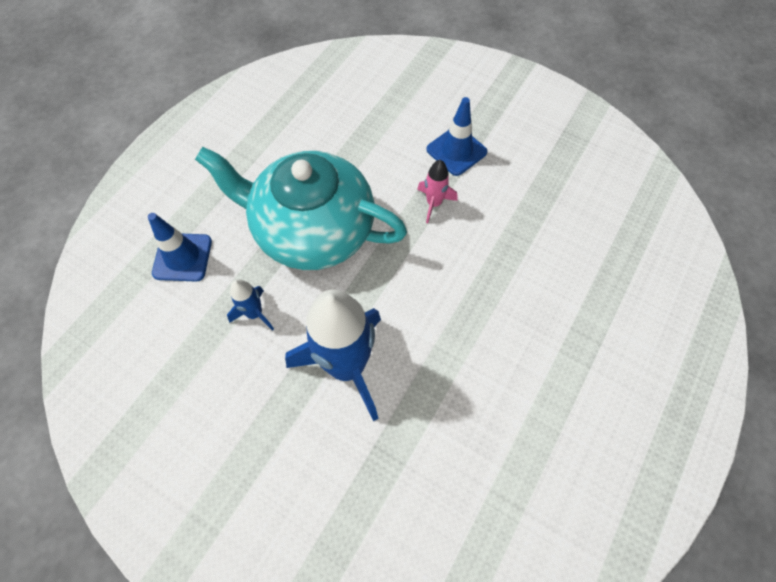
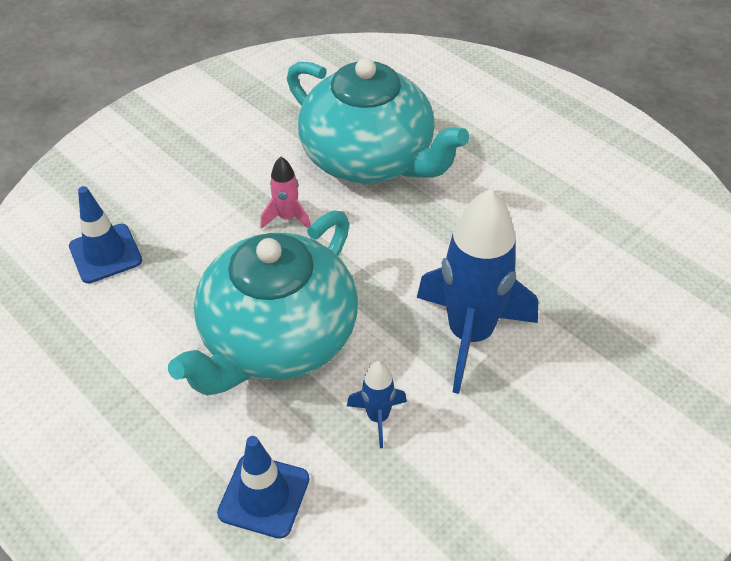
camera: 75 degrees left, 15 degrees down
(456, 151) = (223, 183): blue traffic cone -> blue traffic cone (105, 253)
(524, 246) = (369, 159): none -> turquoise teapot

